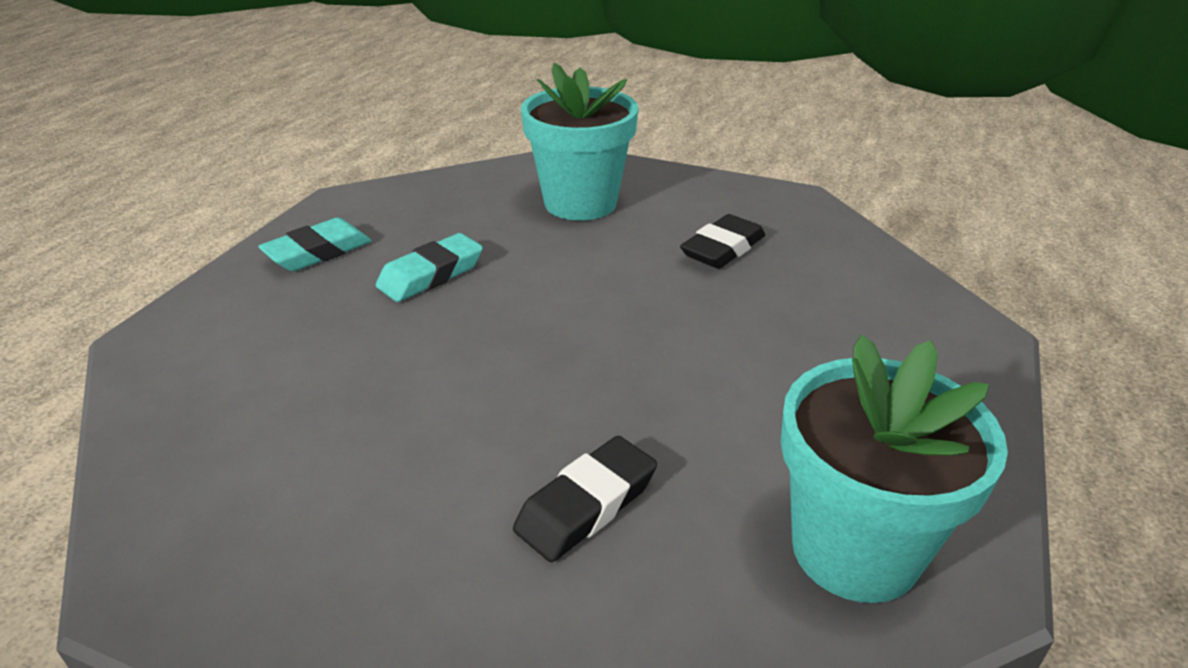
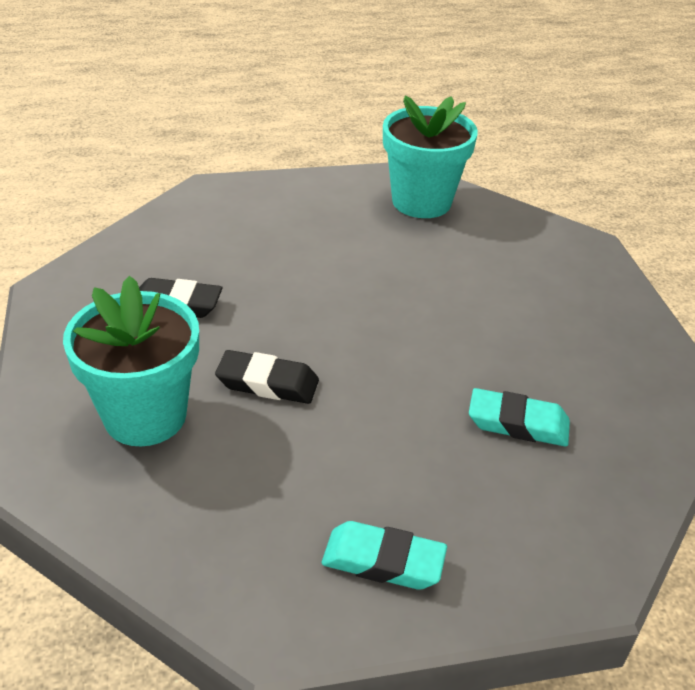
camera: 125 degrees left, 5 degrees up
(431, 275) = (348, 451): turquoise eraser -> turquoise eraser (518, 423)
(586, 505) = (481, 277): black eraser -> black eraser (267, 383)

